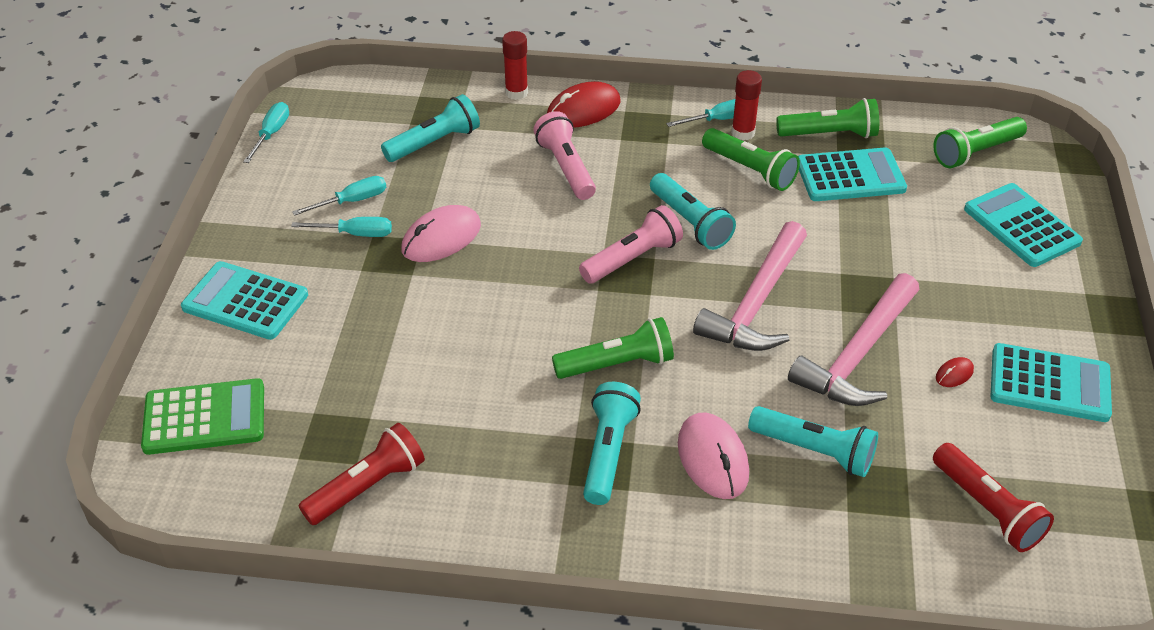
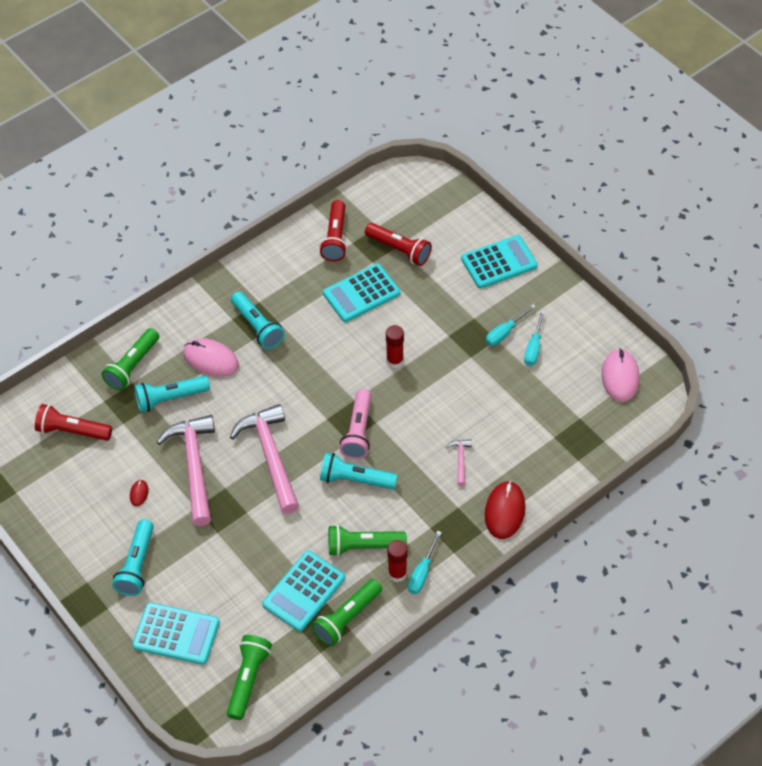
camera: 135 degrees right, 10 degrees up
(204, 418) = (436, 210): green calculator -> none
(271, 134) = (634, 349): turquoise screwdriver -> none
(319, 405) = (399, 250): none -> red flashlight
(434, 142) = (548, 416): turquoise flashlight -> turquoise flashlight (137, 565)
(441, 238) = (463, 365): pink mouse -> pink mouse (620, 377)
(516, 93) = (557, 491): red glue stick -> red glue stick (395, 361)
(566, 168) = (460, 460): pink flashlight -> pink hammer
(617, 364) = (300, 369): green flashlight -> green flashlight (132, 366)
(1049, 384) = (88, 526): turquoise calculator -> turquoise calculator (361, 293)

